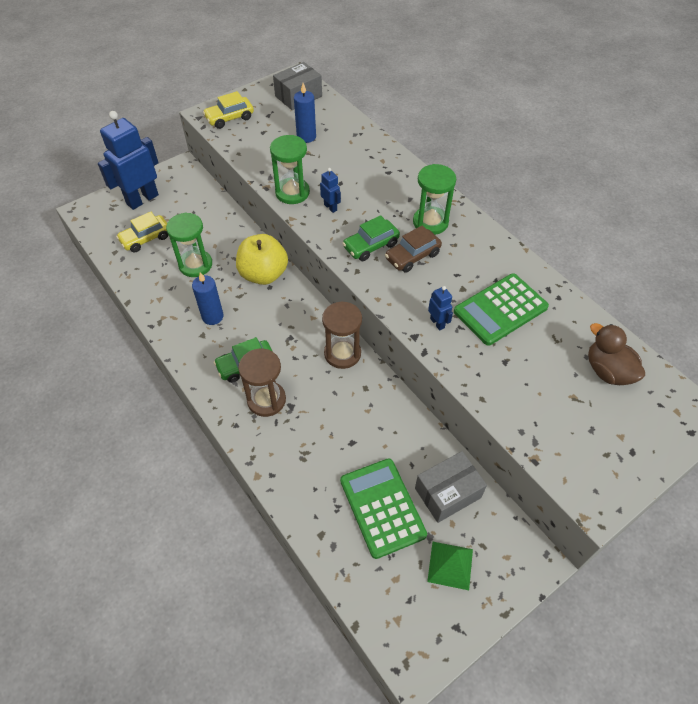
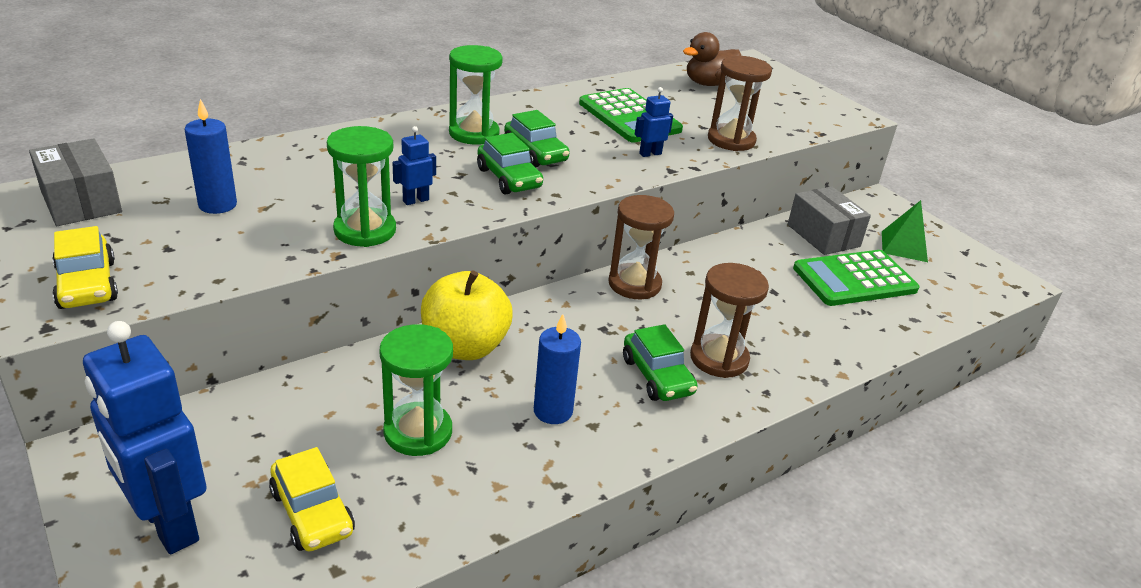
camera: 90 degrees left, 20 degrees down
(412, 256) = (535, 153): brown car -> green car
(486, 381) = (731, 140): none -> brown hourglass

